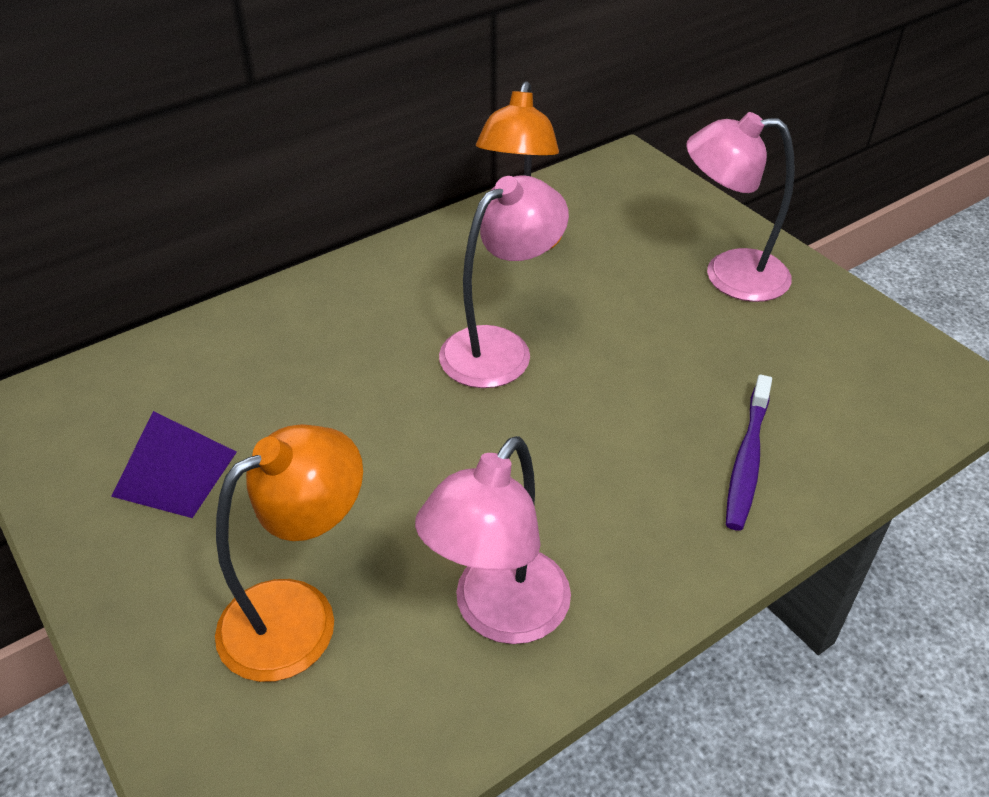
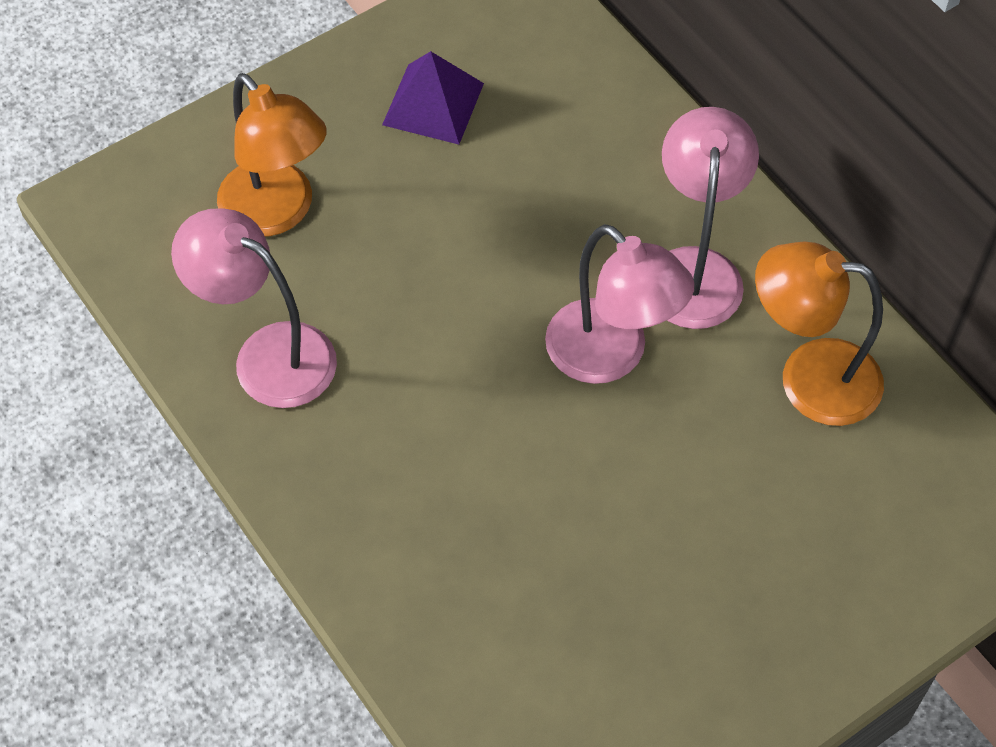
camera: 90 degrees right, 15 degrees up
(729, 275) = (762, 614): pink lamp -> pink lamp (694, 269)
(747, 460) = (441, 582): purple toothbrush -> none

